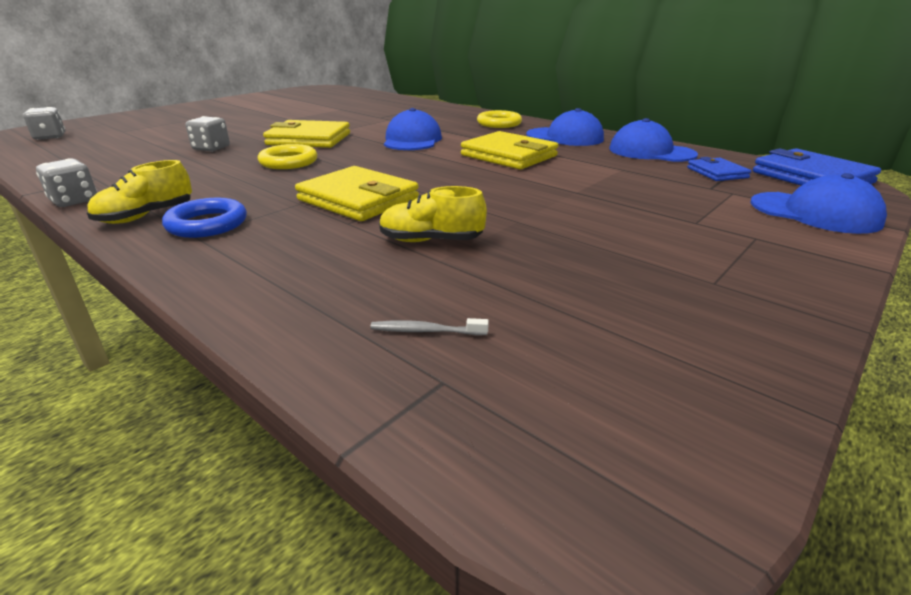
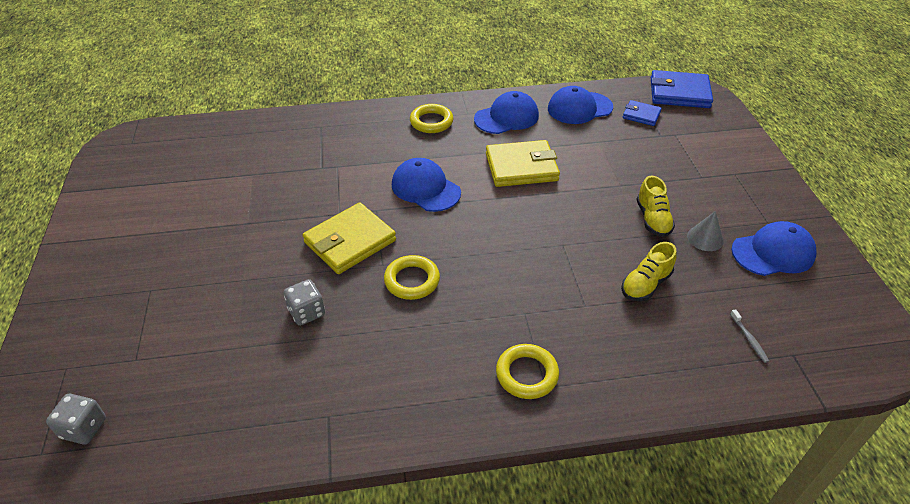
camera: 50 degrees left, 15 degrees up
(74, 201) = (391, 441): grey dice -> none
(146, 216) = (477, 403): yellow shoe -> yellow shoe (652, 219)
(207, 224) = (527, 374): blue ring -> yellow ring
(358, 199) = (545, 282): yellow wallet -> none
(426, 331) = (749, 339): grey toothbrush -> grey toothbrush turned 60 degrees counterclockwise
(583, 251) = (705, 238): none -> grey cone
(814, 213) = (723, 133): blue cap -> blue cap (773, 252)

